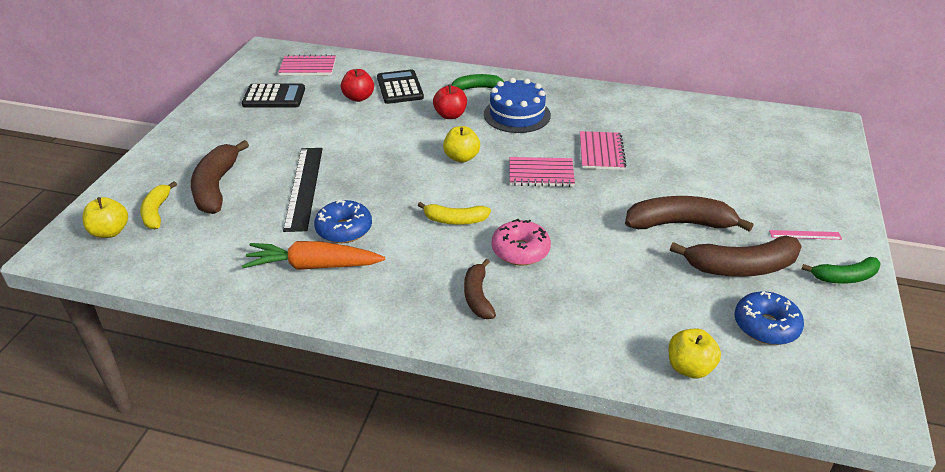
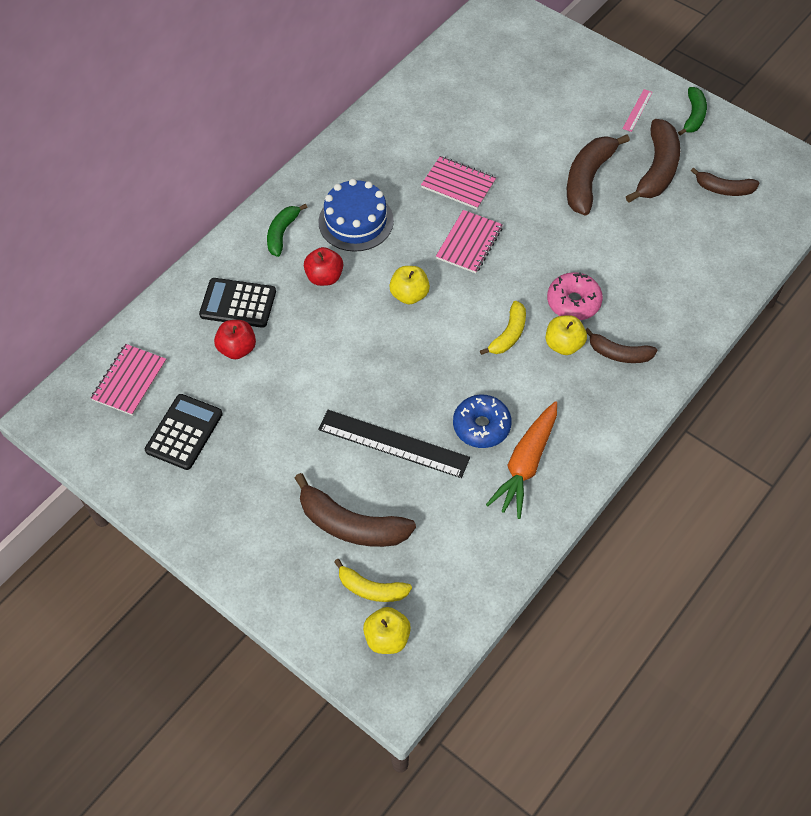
camera: 65 degrees left, 20 degrees up
(689, 368) = (747, 253): yellow apple -> yellow apple (564, 344)
(766, 326) = (724, 189): blue donut -> brown banana

